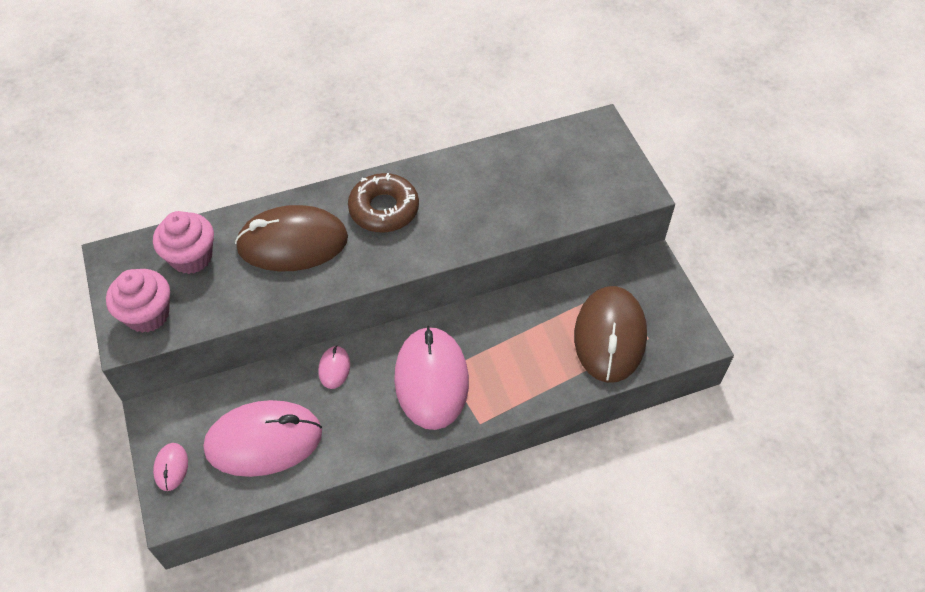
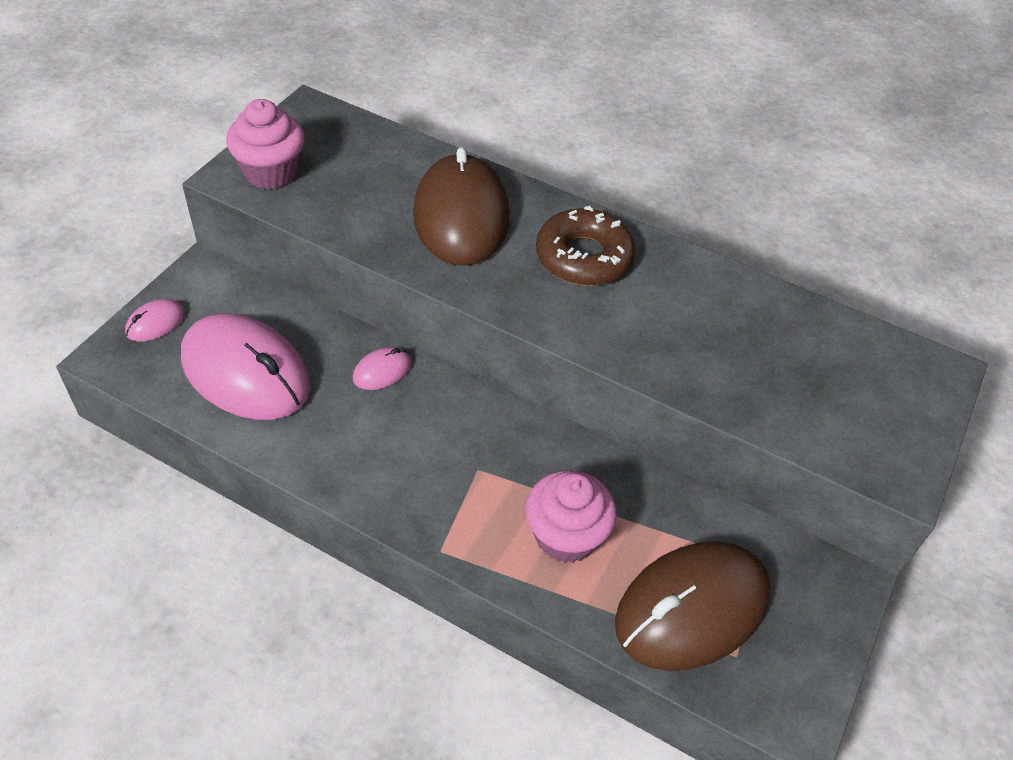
camera: 45 degrees right, 5 degrees down
(191, 257) = (365, 158): pink cupcake -> pink cupcake (565, 536)
(292, 242) = (461, 216): brown mouse -> brown mouse turned 45 degrees clockwise
(431, 380) = (451, 465): pink mouse -> none

